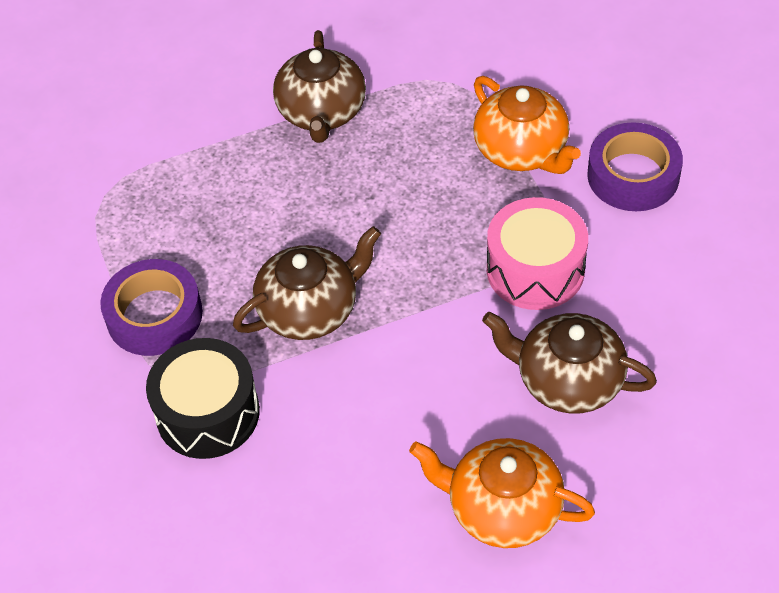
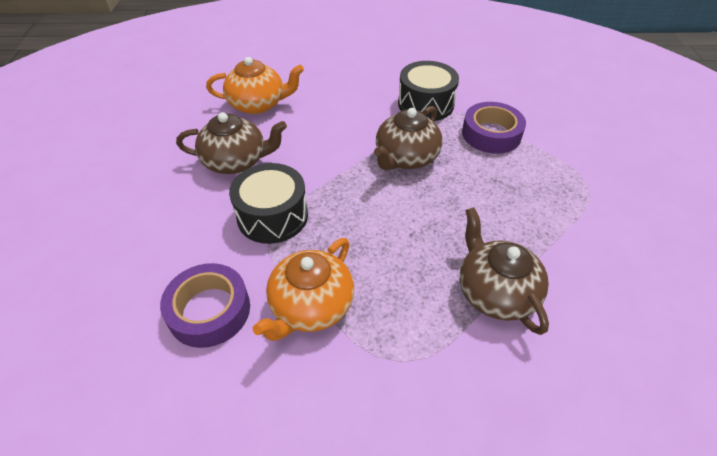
camera: 155 degrees right, 5 degrees down
(522, 150) = (311, 306): orange teapot -> orange teapot turned 90 degrees counterclockwise
(535, 270) = (272, 216): pink drum -> black drum

